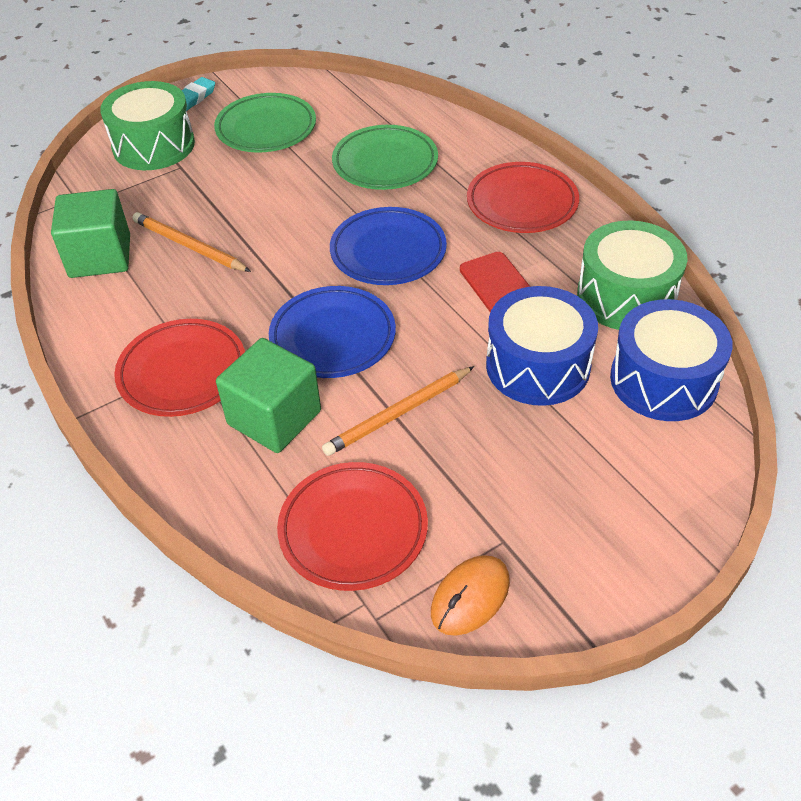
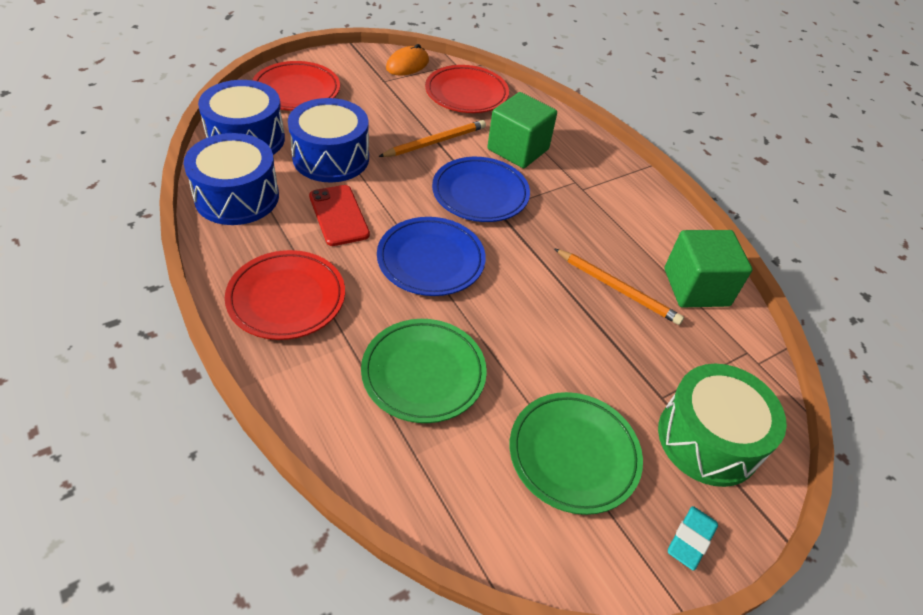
camera: 175 degrees right, 0 degrees up
(182, 372) = (588, 183): red plate -> red plate (296, 91)
(626, 296) = (237, 197): green drum -> blue drum

